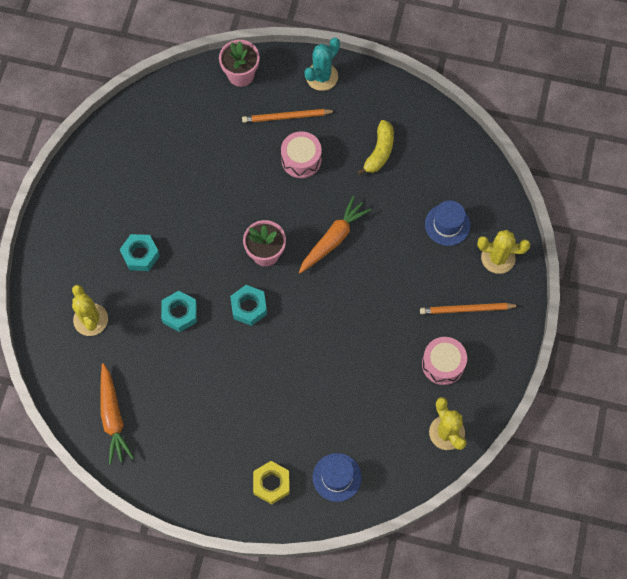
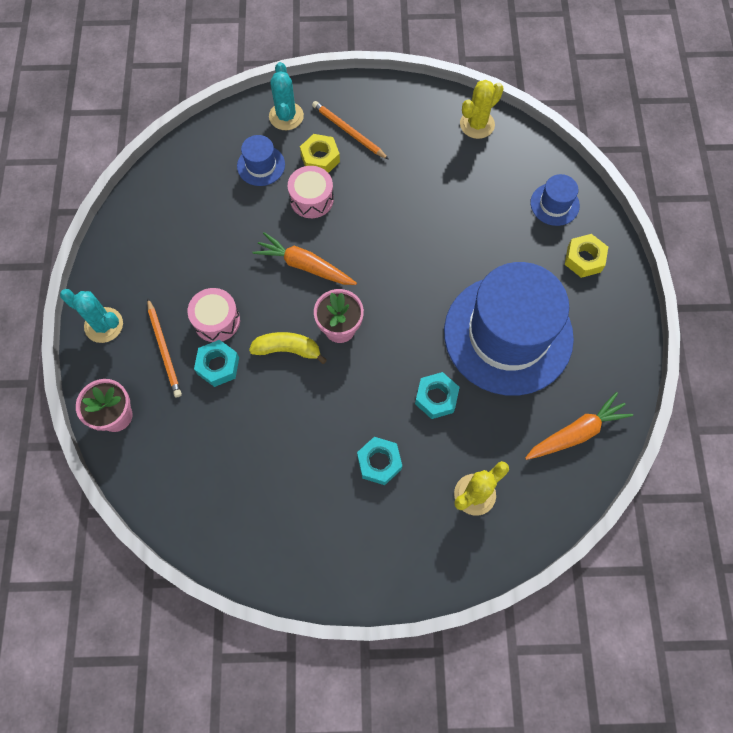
camera: 105 degrees left, 0 degrees up
(218, 390) = (508, 334): none -> blue hat
(249, 307) = (407, 328): turquoise nut -> turquoise nut (218, 366)
(379, 152) = (190, 245): yellow banana -> yellow banana (288, 349)
(442, 277) = (320, 158): none -> yellow nut
(443, 364) = (411, 140): pink drum -> pink drum (311, 199)
(467, 309) = (348, 131): orange pencil -> orange pencil turned 150 degrees clockwise
(498, 258) = (286, 116): yellow cactus -> turquoise cactus

